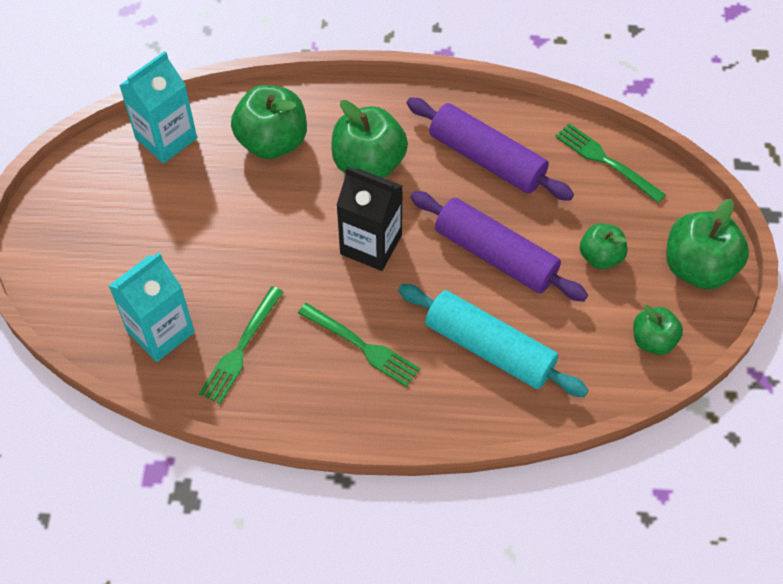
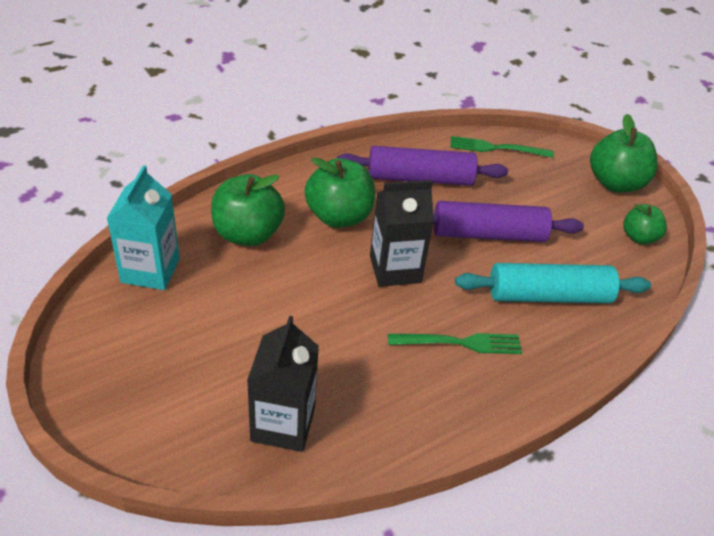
camera: 40 degrees left, 15 degrees down
(160, 332) = (283, 424): turquoise carton -> black carton
(240, 349) = (367, 399): green fork -> none
(600, 256) = (554, 203): green apple -> none

